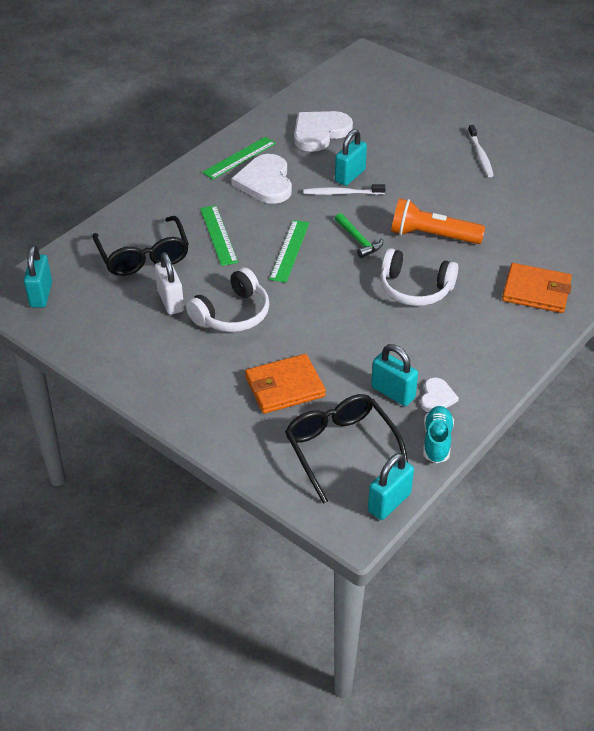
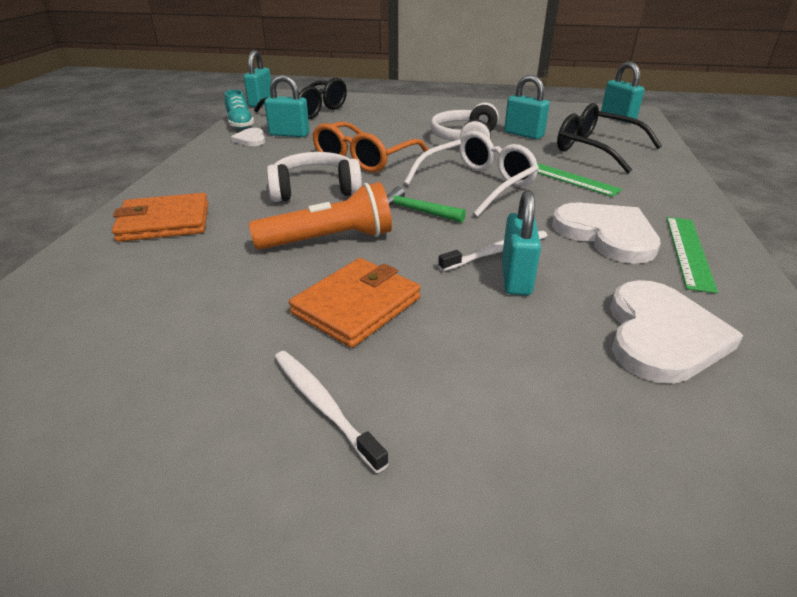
camera: 150 degrees right, 10 degrees down
(170, 301) = (523, 134): white padlock -> turquoise padlock
(285, 387) = (376, 121): orange wallet -> orange wallet (356, 306)
(290, 251) = (478, 184): green ruler -> white glasses
(349, 317) = (364, 159): none -> orange glasses

